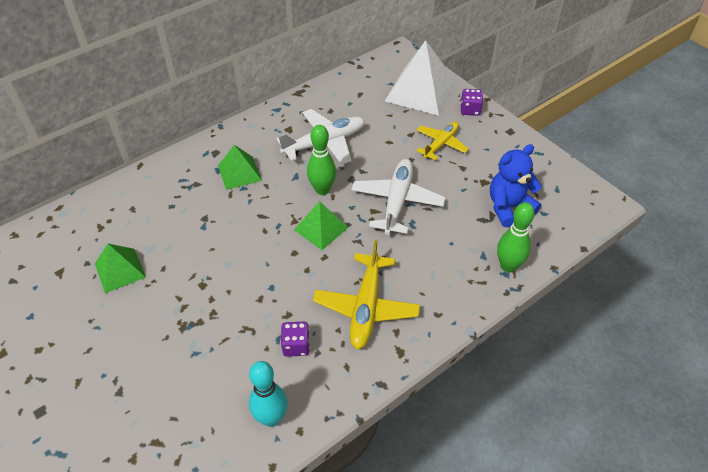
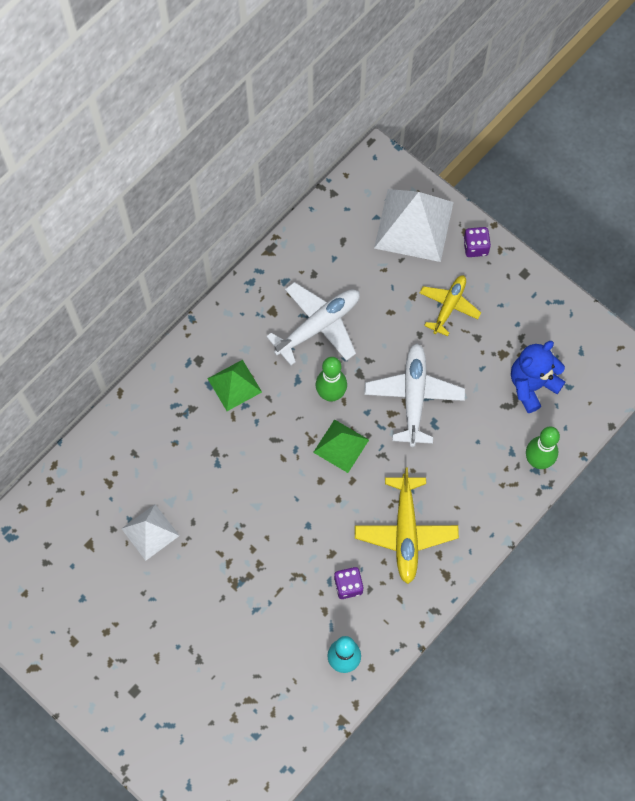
camera: 10 degrees left, 20 degrees up
(120, 270) = (150, 532): green pyramid -> white pyramid

